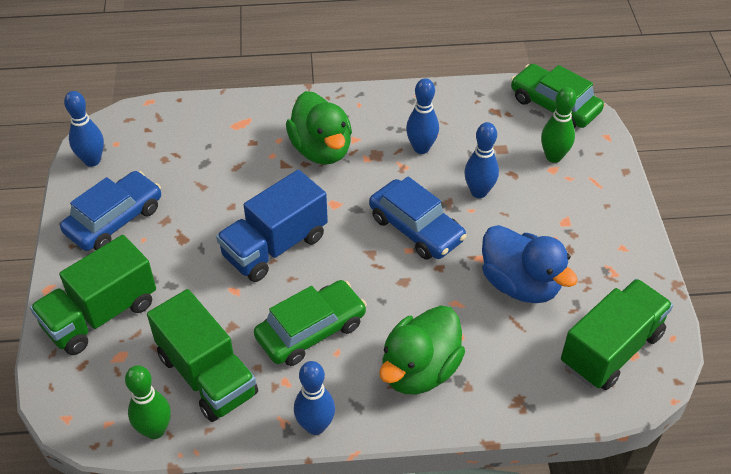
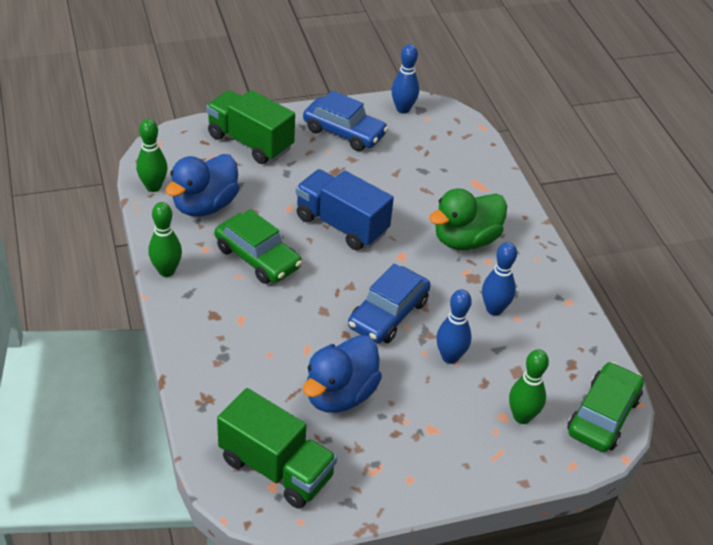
camera: 75 degrees right, 5 degrees down
(207, 375) = (205, 205): green truck -> blue duck
(315, 426) = (166, 271): blue bowling pin -> green bowling pin
(419, 370) = (229, 329): green duck -> none

